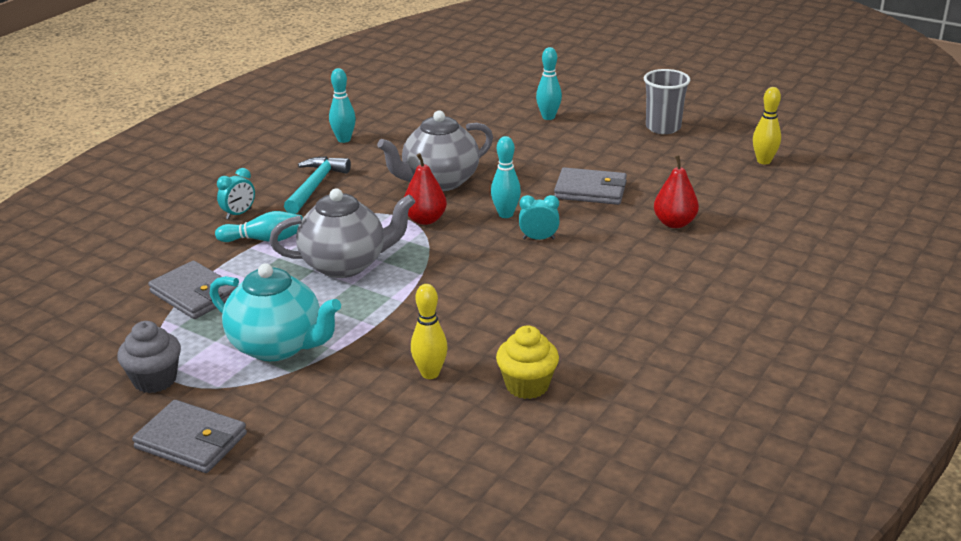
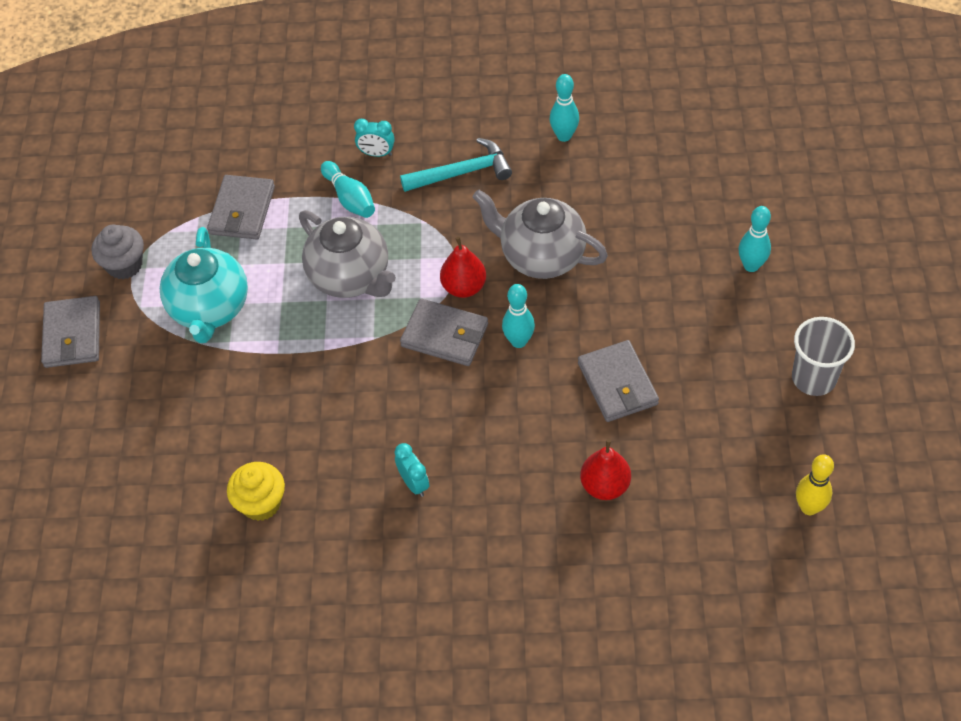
camera: 60 degrees right, 25 degrees up
(430, 373) = (236, 428): yellow bowling pin -> none
(460, 242) = (444, 335): none -> grey wallet
(538, 238) = (493, 390): turquoise clock -> turquoise clock (414, 483)

